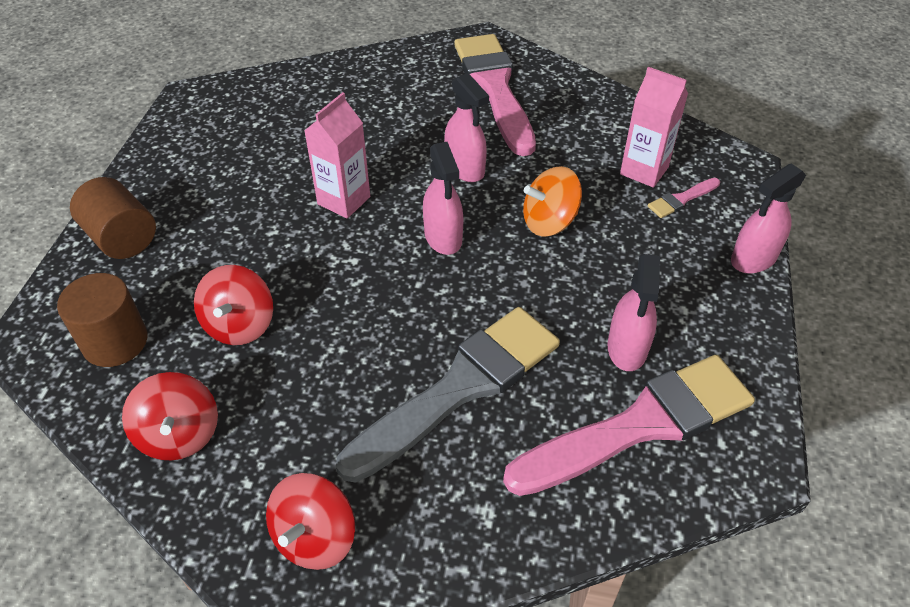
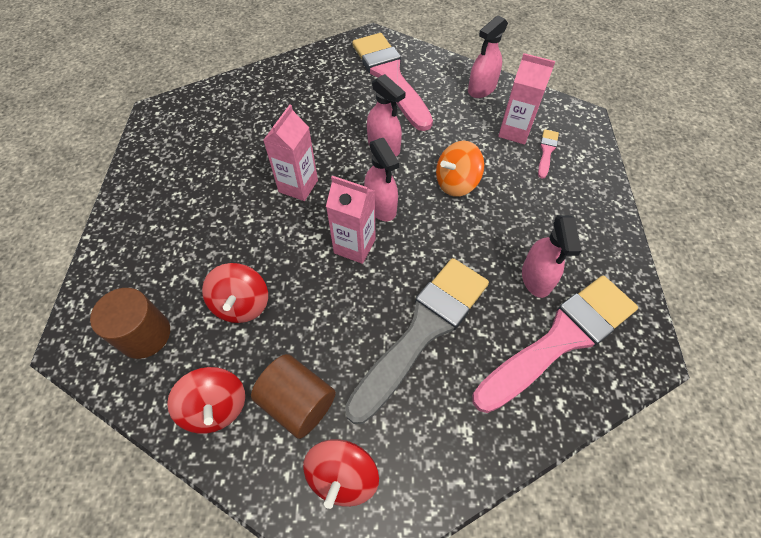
camera: 10 degrees left, 10 degrees up
(122, 238) = (129, 243): brown cylinder -> brown cylinder (298, 402)
(397, 278) = (354, 246): none -> pink carton
(681, 199) = (546, 151): pink brush -> pink brush turned 150 degrees clockwise
(753, 259) = (607, 192): pink spray bottle -> pink spray bottle (481, 89)

